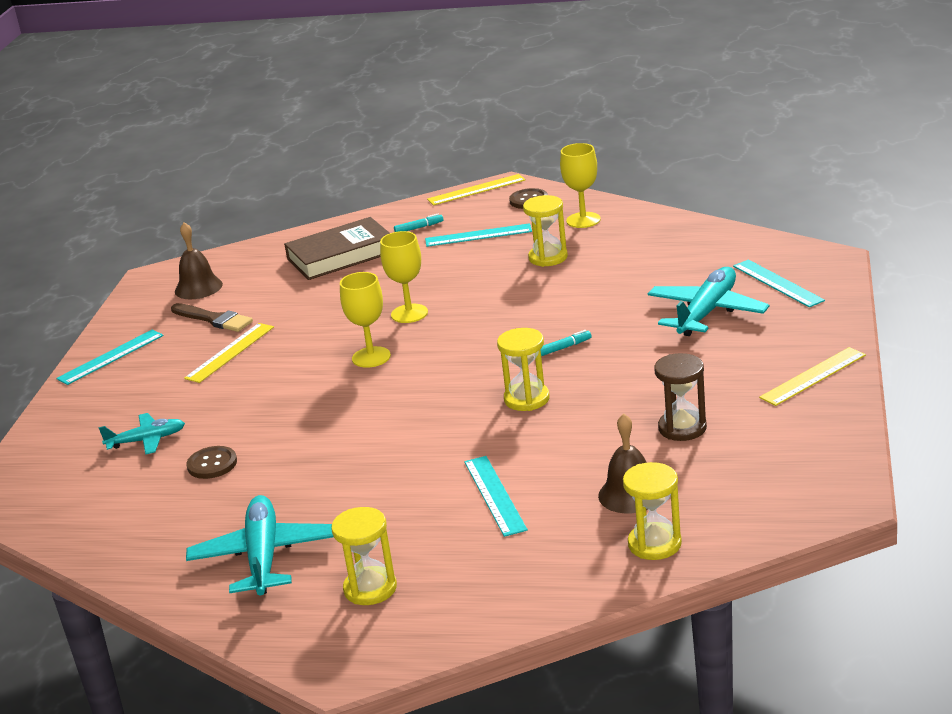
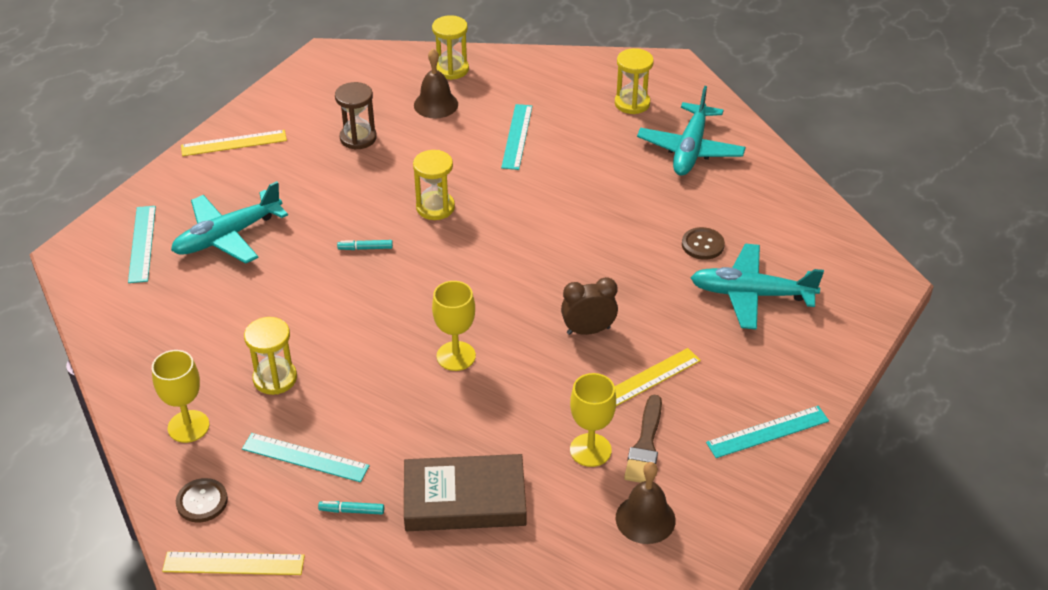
camera: 160 degrees left, 15 degrees up
(147, 440) = (751, 294): turquoise plane -> turquoise plane, size x1.70
(214, 319) = (645, 445): brown brush -> brown brush turned 135 degrees counterclockwise
(300, 365) = (588, 330): none -> brown clock
(371, 357) = (523, 311): yellow goblet -> yellow goblet (590, 450)

